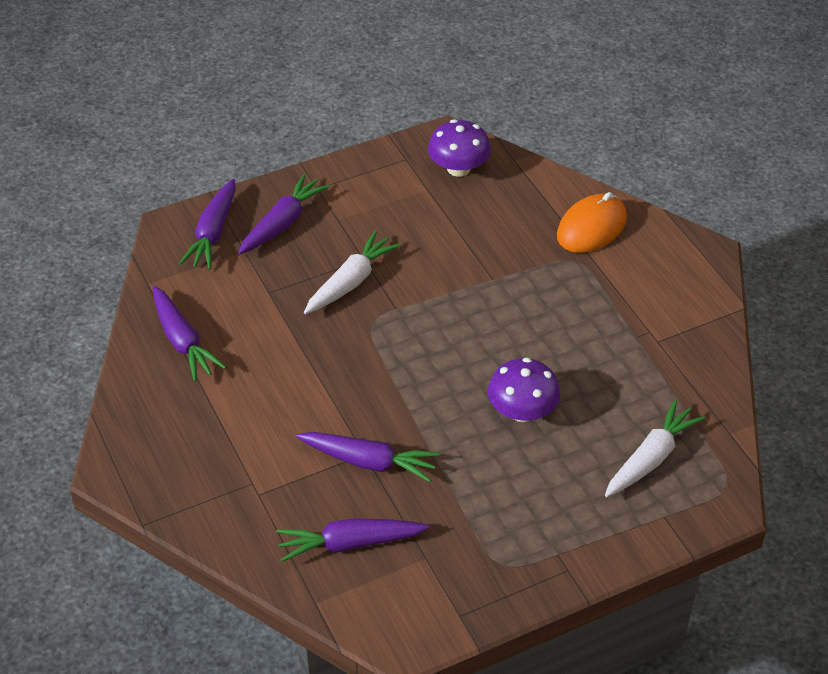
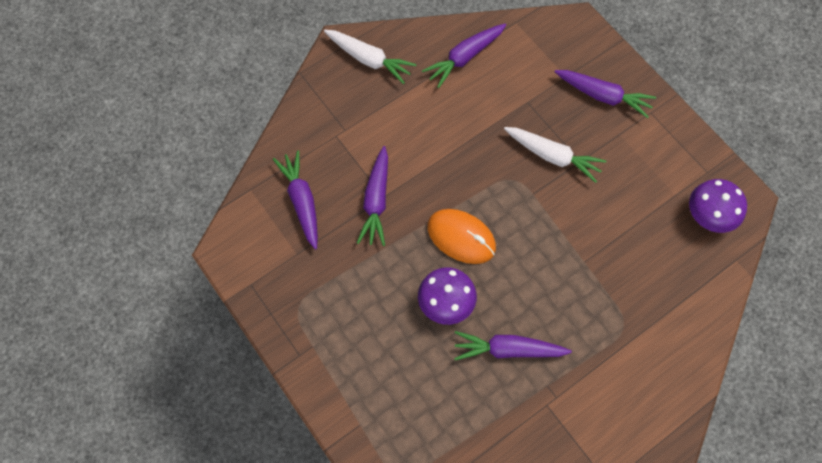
camera: 80 degrees right, 20 degrees up
(213, 233) = (578, 52): purple carrot -> purple carrot (508, 350)
(591, 227) = (669, 335): orange mouse -> orange mouse (461, 237)
(651, 458) = (416, 409): white carrot -> white carrot (369, 59)

